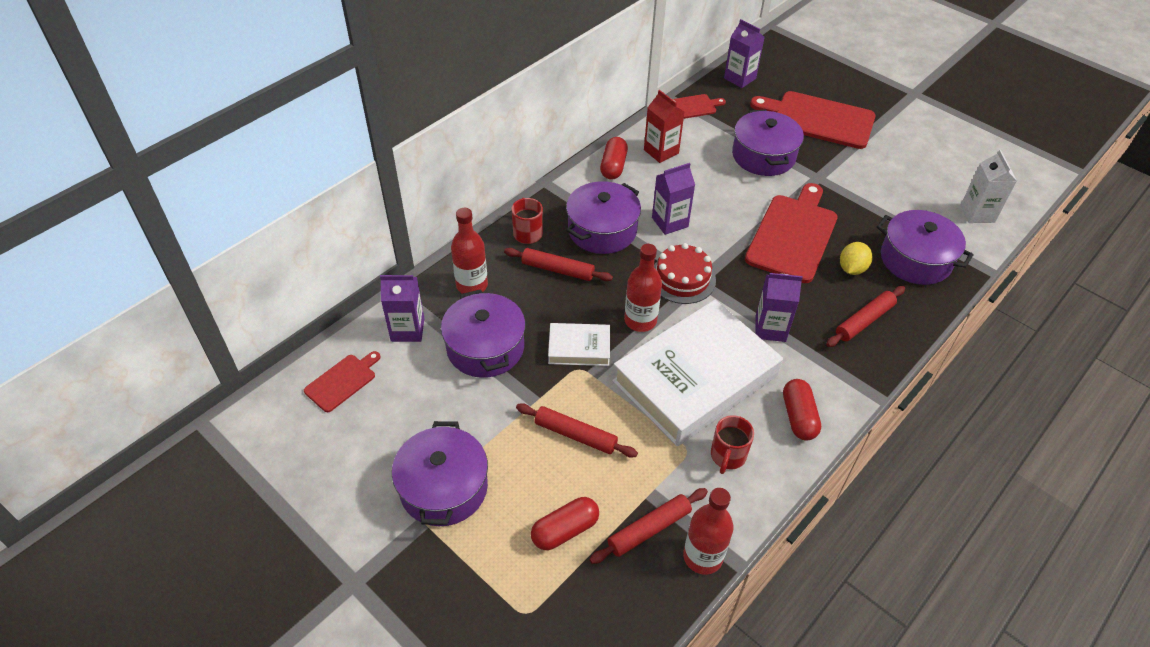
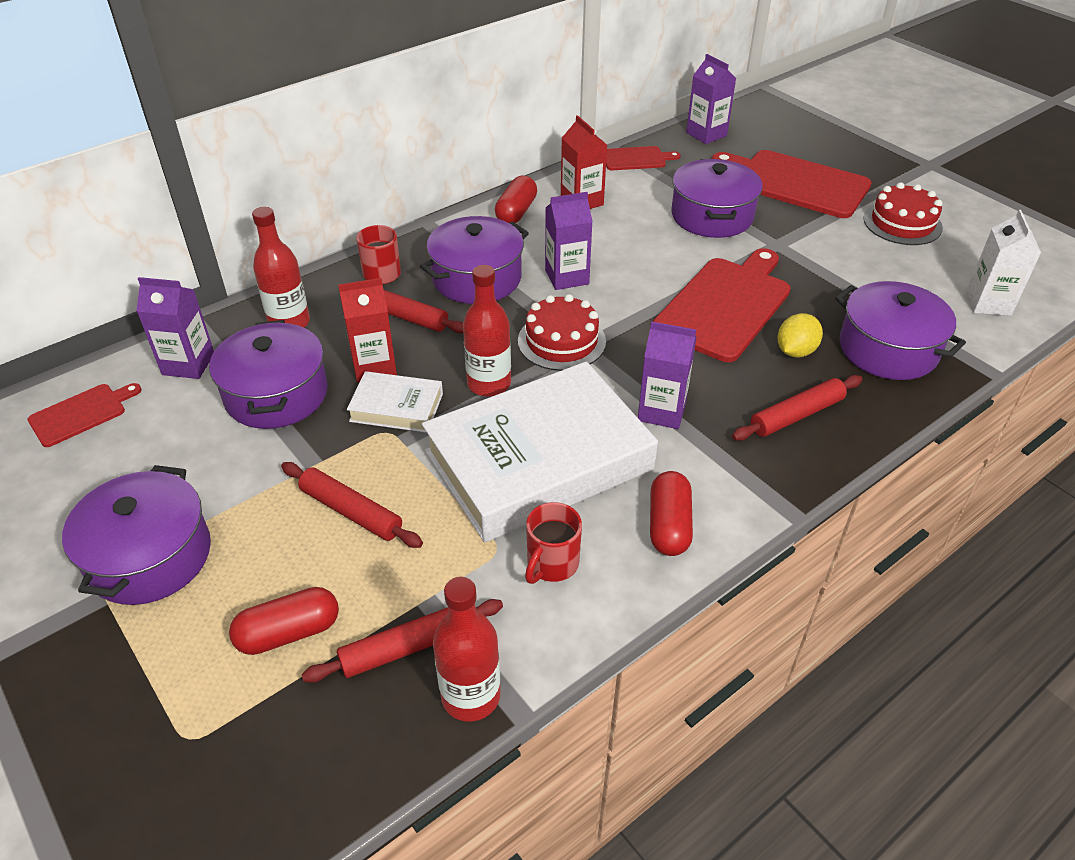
camera: 10 degrees right, 5 degrees down
(550, 315) = (374, 366): none -> red carton
(904, 149) = (902, 223): none -> red cake

